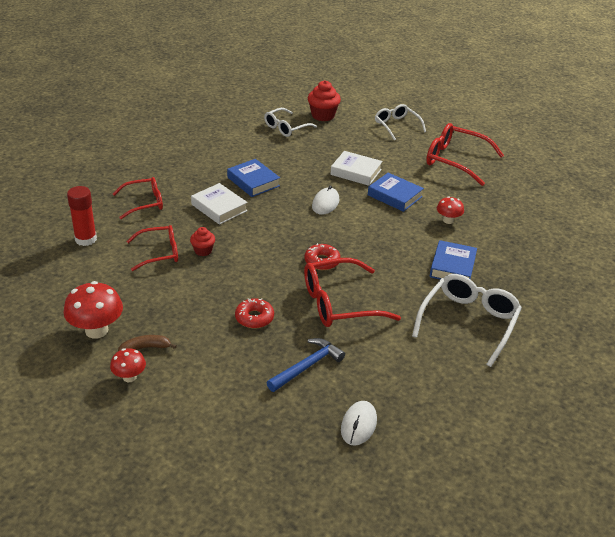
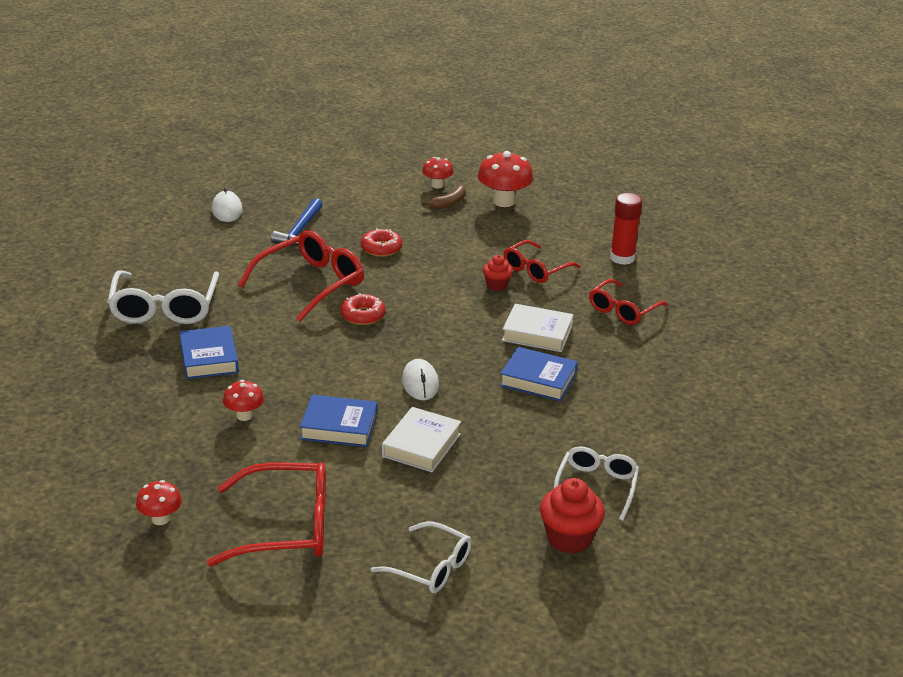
camera: 150 degrees right, 5 degrees down
(356, 172) = (421, 445): white book -> white book turned 60 degrees counterclockwise
(520, 184) = (160, 519): none -> red mushroom

